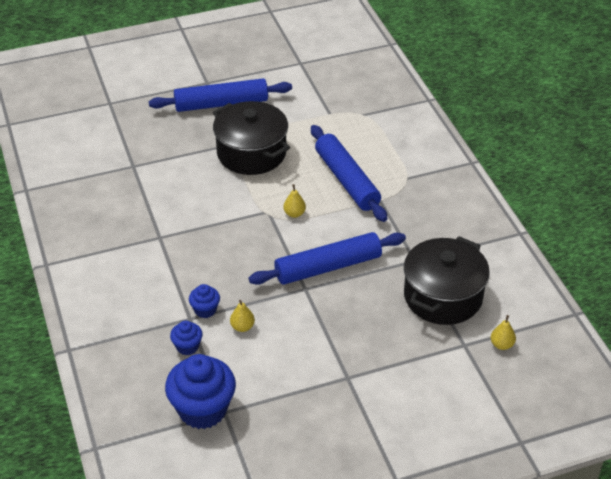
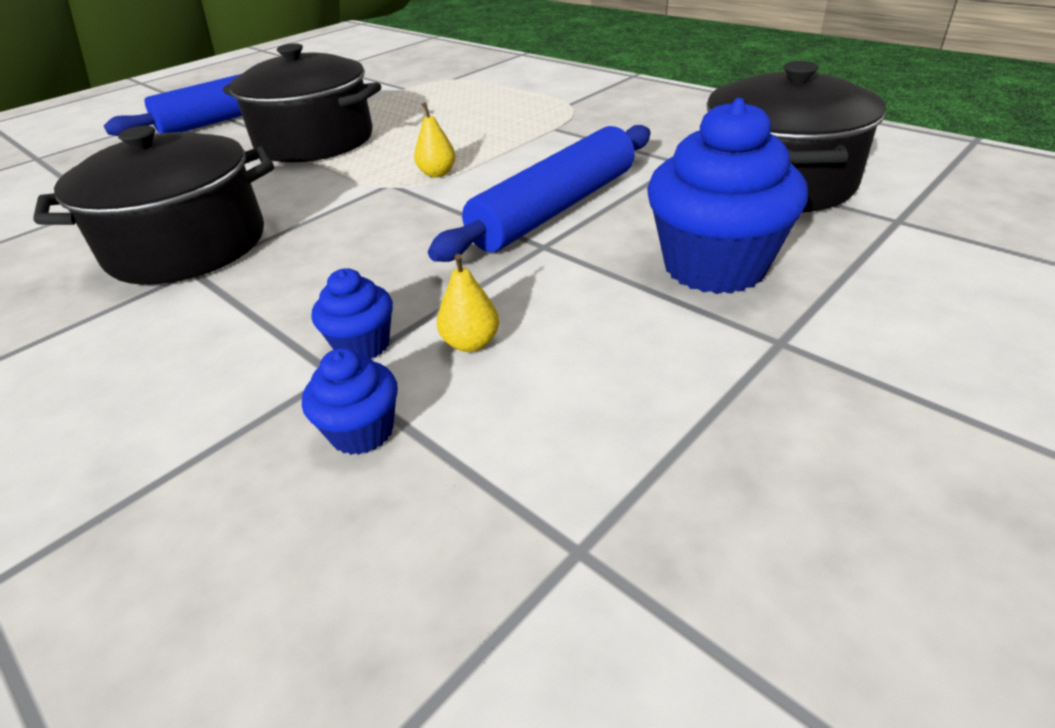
camera: 25 degrees left, 5 degrees down
(162, 218) = (187, 246): none -> black pot
(202, 409) = (510, 576): blue cupcake -> blue cupcake (714, 266)
(347, 180) = (487, 126): blue rolling pin -> none
(501, 345) = (949, 200): yellow pear -> none

